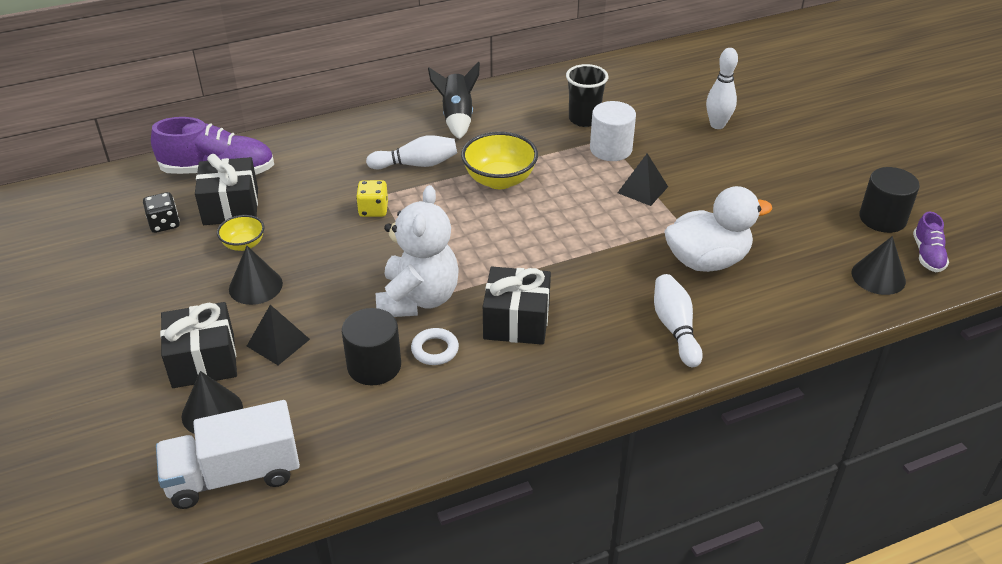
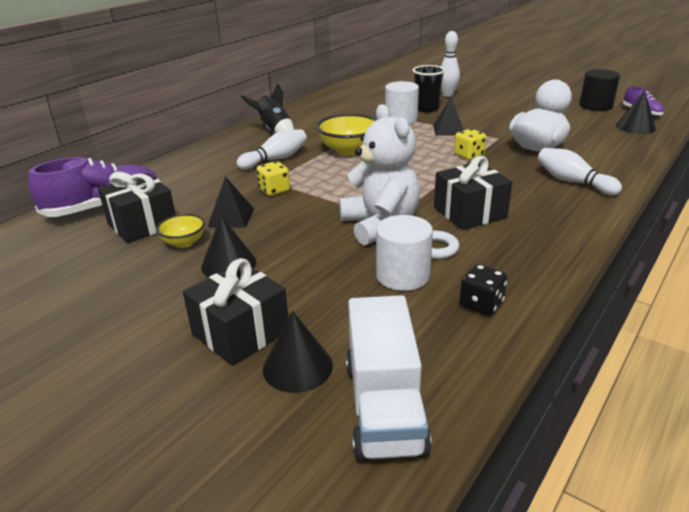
camera: 30 degrees left, 10 degrees down
(164, 224) = (85, 254): black dice -> black dice (481, 304)
(234, 475) = (384, 406): white truck -> white truck turned 45 degrees counterclockwise
(278, 342) = (298, 292): black pyramid -> black pyramid (231, 217)
(374, 366) = (402, 275): black cylinder -> white cylinder
(584, 119) = (363, 111): black cup -> black cup (426, 108)
(614, 240) = (468, 155): none -> yellow dice

